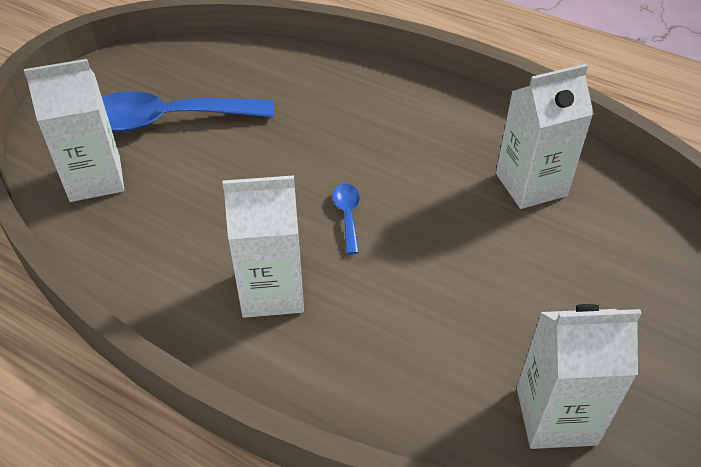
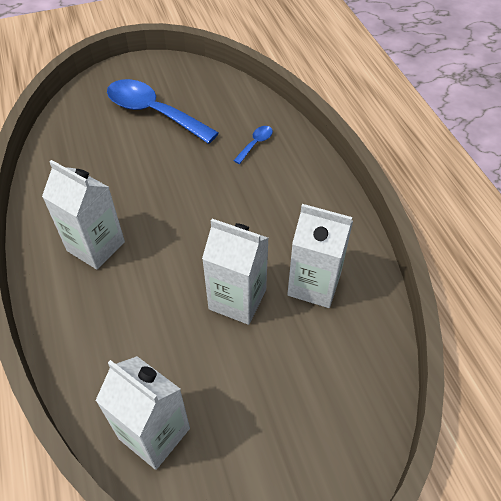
camera: 40 degrees right, 5 degrees up
(95, 179) = (84, 126): white carton -> white carton (237, 299)
(347, 215) = (182, 230): blue spoon -> blue spoon (255, 143)

